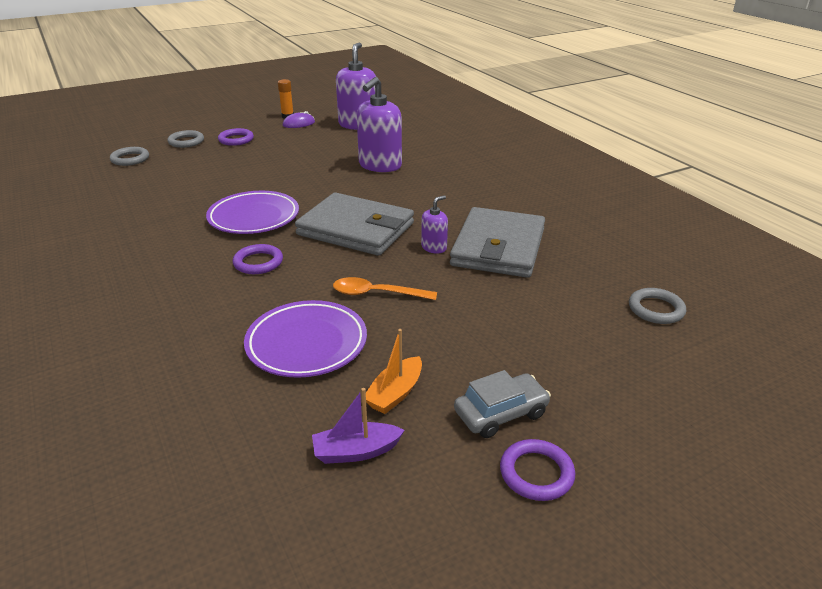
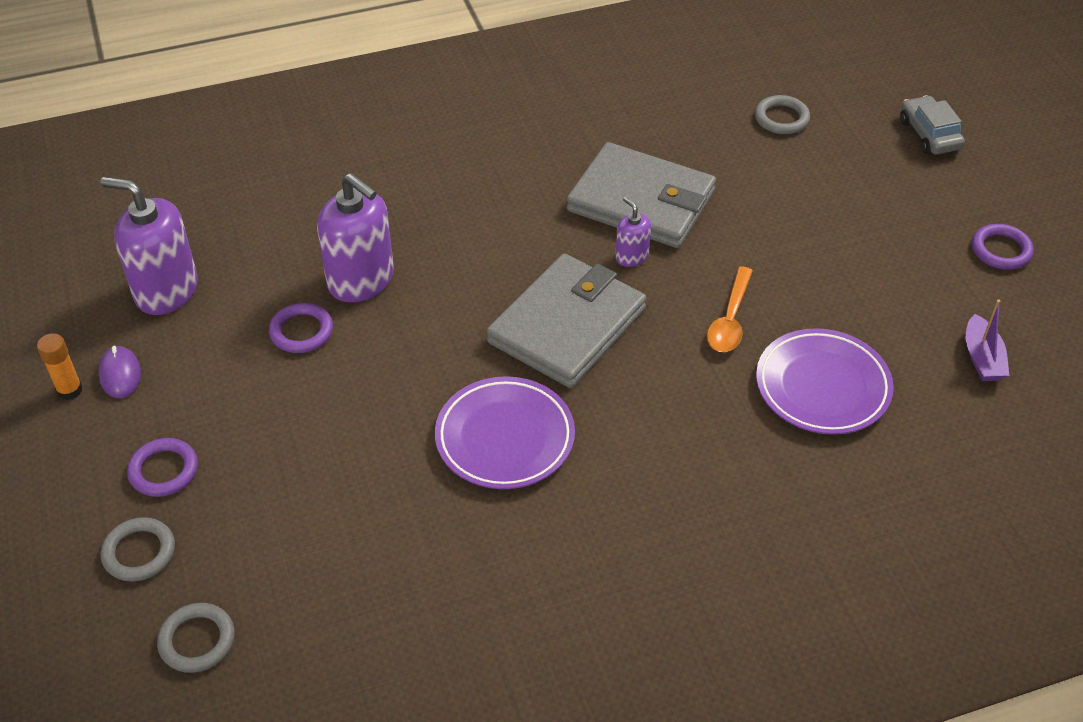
camera: 80 degrees left, 15 degrees up
(258, 262) = (640, 431): purple ring -> purple ring (301, 331)
(395, 393) = (905, 323): orange boat -> none
(501, 413) = (931, 257): grey car -> grey car (929, 134)

